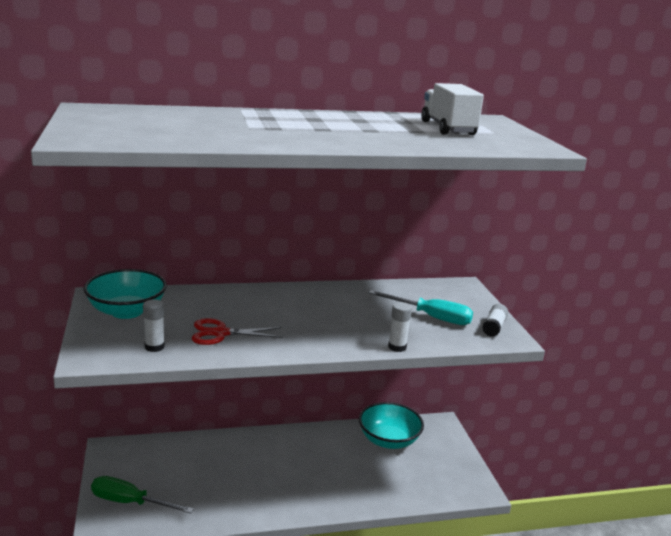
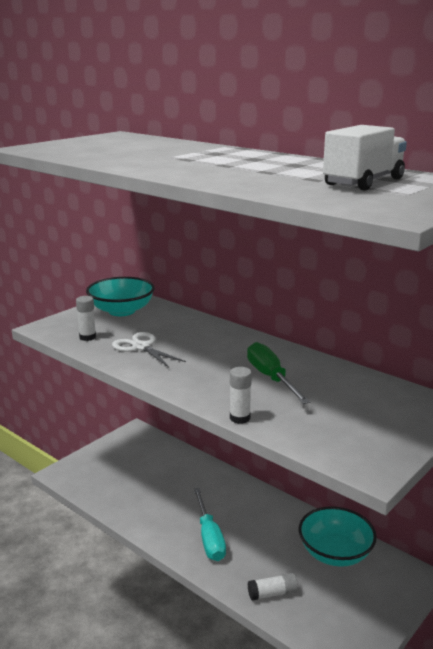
camera: 55 degrees right, 0 degrees up
(130, 502) = (95, 469): green screwdriver -> green screwdriver (271, 378)
(220, 333) = (141, 347): red scissors -> white scissors
(431, 317) = (331, 413): turquoise screwdriver -> turquoise screwdriver (209, 537)
(494, 327) = (378, 453): white glue stick -> white glue stick (272, 593)

